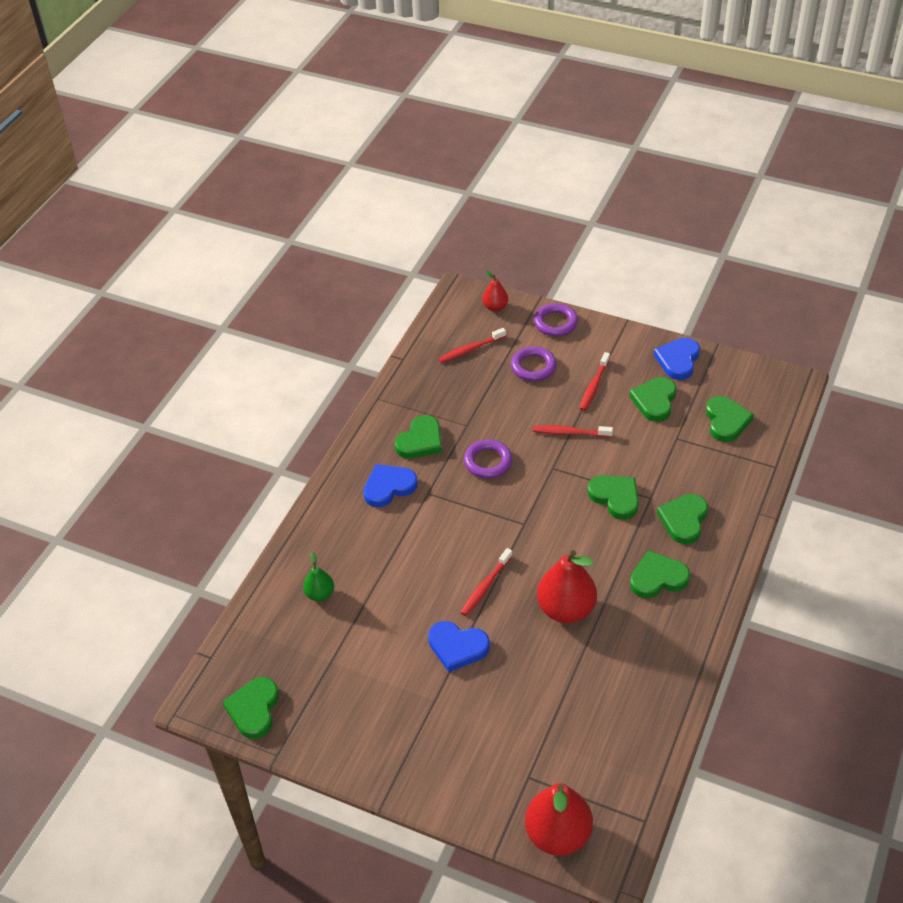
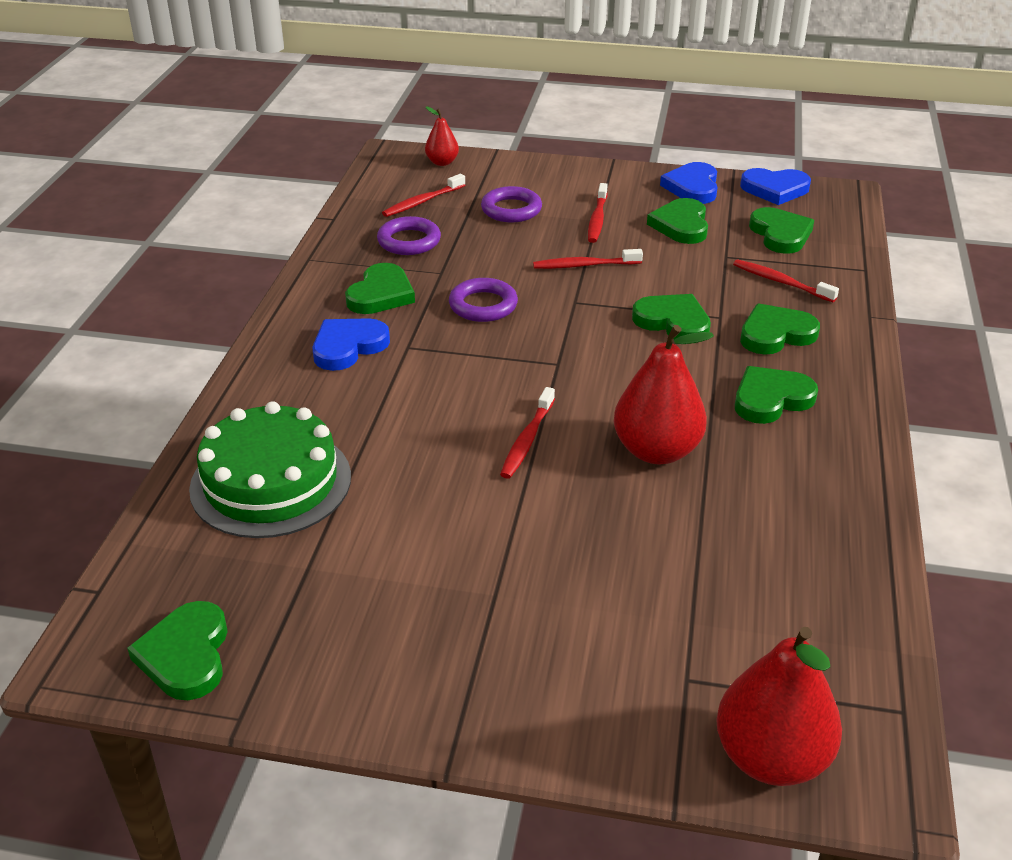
camera: 15 degrees left, 10 degrees down
(320, 594) = (271, 482): green pear -> green cake
(457, 647) = (509, 519): blue heart -> blue heart (775, 189)
(555, 323) = (524, 169): purple ring -> purple ring (409, 241)
(683, 520) = (775, 334): green heart -> green heart turned 60 degrees clockwise
(707, 470) = (781, 282): none -> red toothbrush

